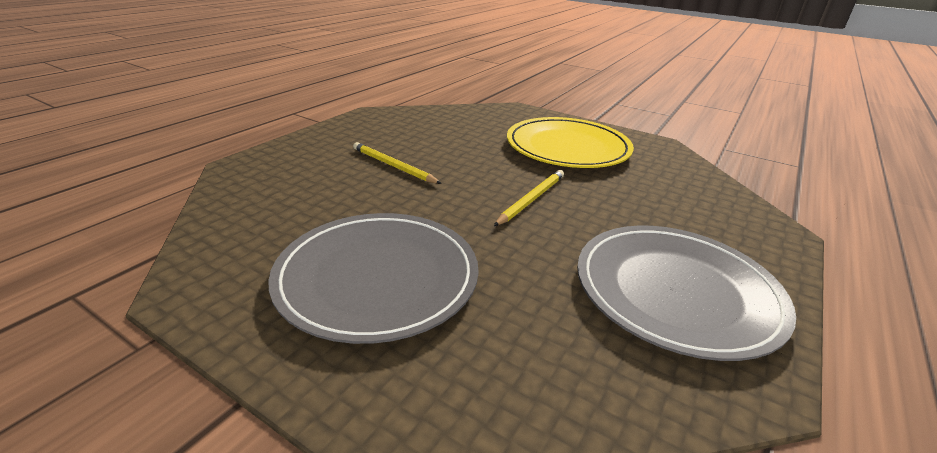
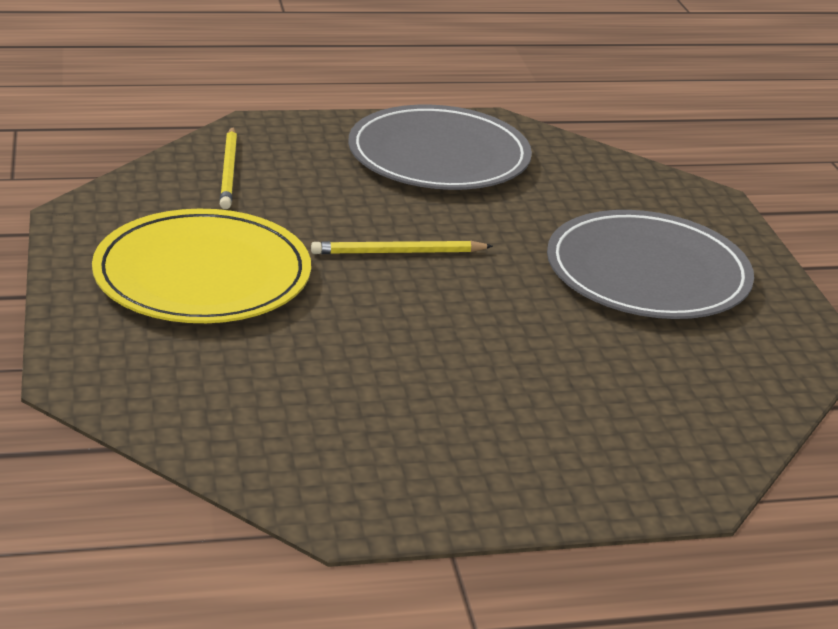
camera: 135 degrees left, 0 degrees up
(393, 166) = (478, 373): yellow pencil -> yellow pencil (229, 171)

